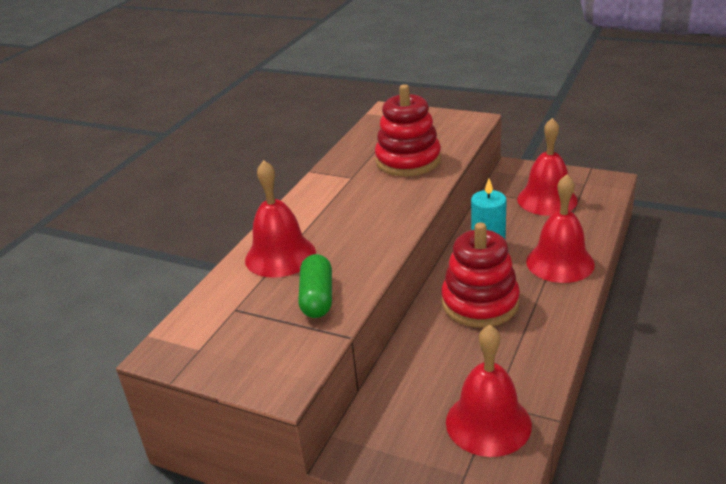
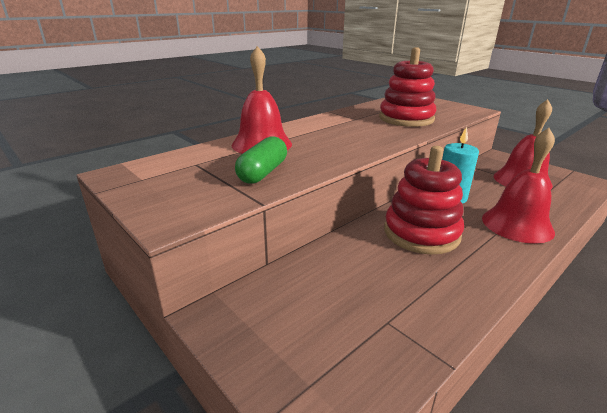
camera: 20 degrees right, 5 degrees down
(488, 423) = (369, 339): red bell -> none

